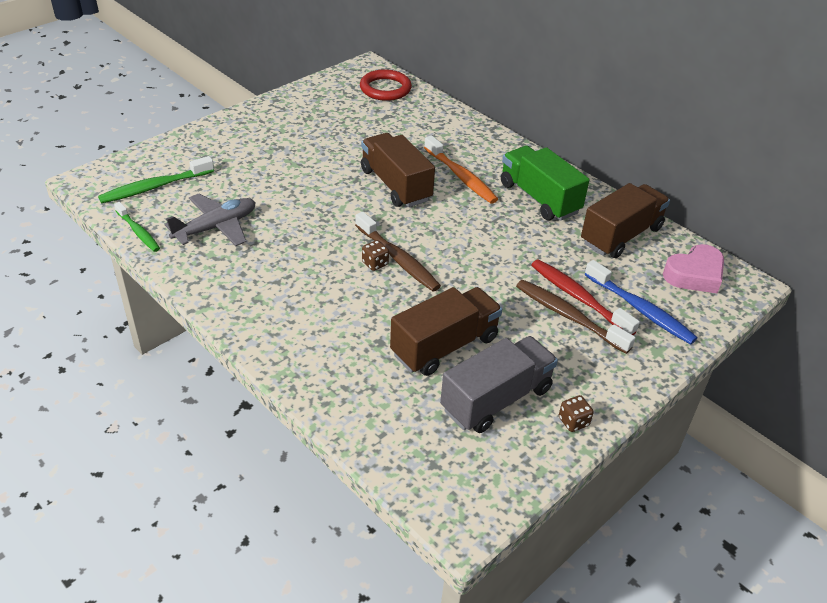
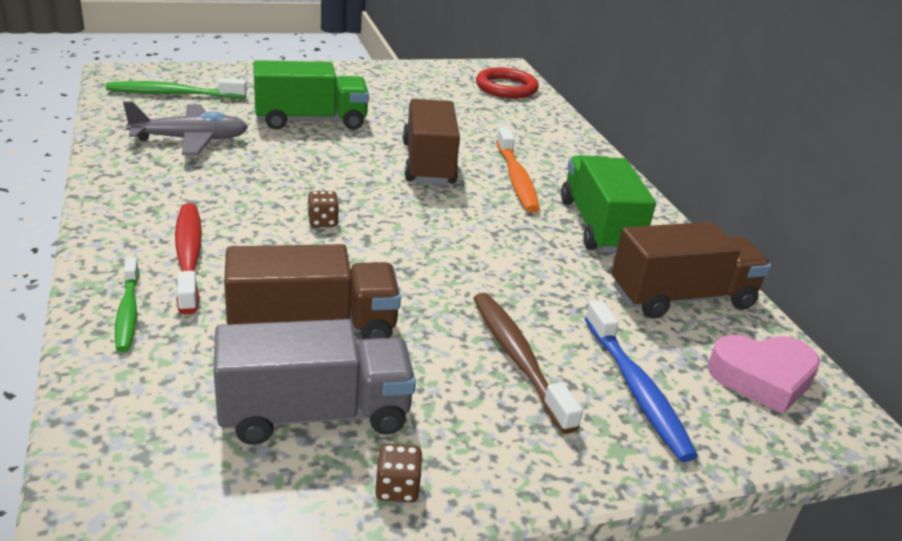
camera: 25 degrees right, 10 degrees down
(138, 232) = (111, 120): green toothbrush -> green toothbrush (128, 312)
(281, 175) = (311, 121): none -> green truck
(398, 259) = (355, 226): brown toothbrush -> none
(578, 297) = (553, 343): red toothbrush -> red toothbrush (189, 256)

